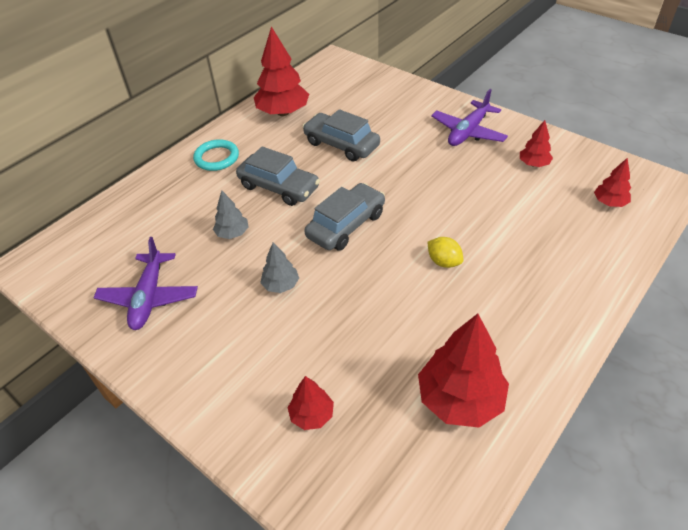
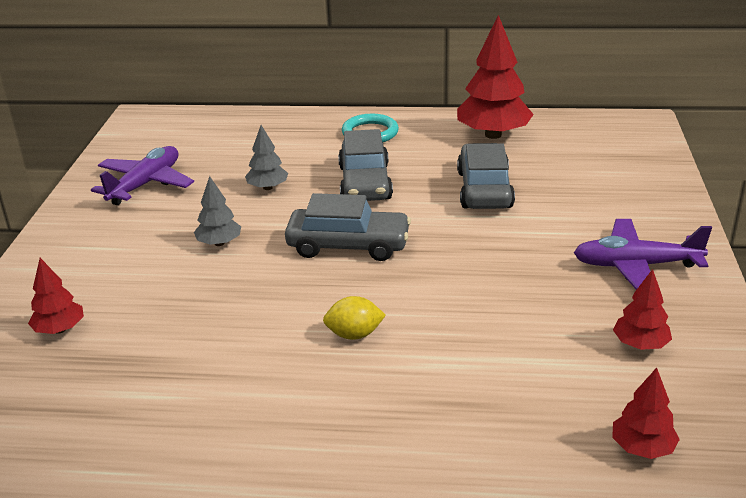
camera: 55 degrees right, 15 degrees down
(149, 297) = (145, 184): purple plane -> purple plane turned 150 degrees clockwise
(444, 262) = (354, 335): yellow lemon -> yellow lemon turned 75 degrees clockwise
(460, 399) = (140, 423): red tree -> none

